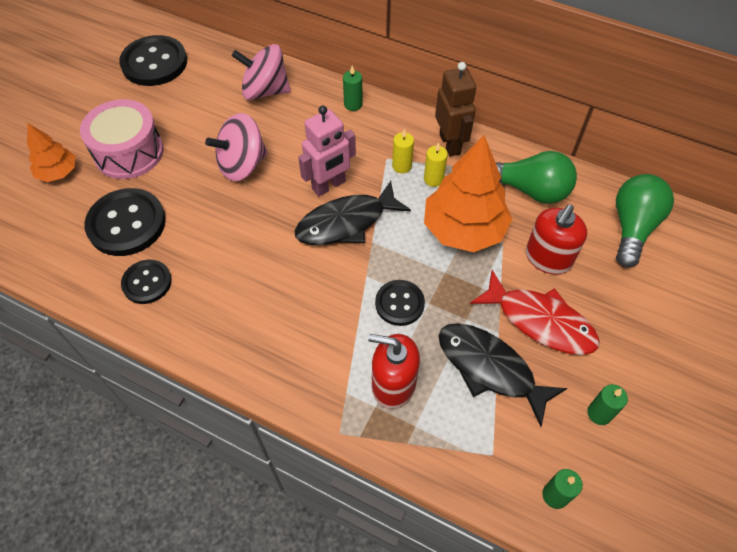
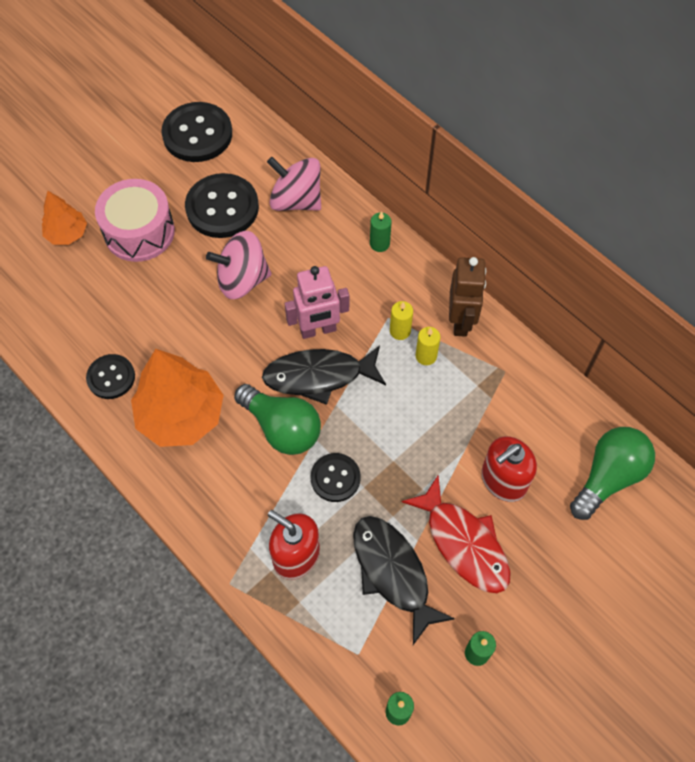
camera: 20 degrees right, 5 degrees up
(126, 224) = (112, 310): black button -> black button (222, 208)
(463, 229) = (432, 421): orange tree -> orange tree (181, 416)
(529, 190) = (520, 400): green light bulb -> green light bulb (282, 428)

